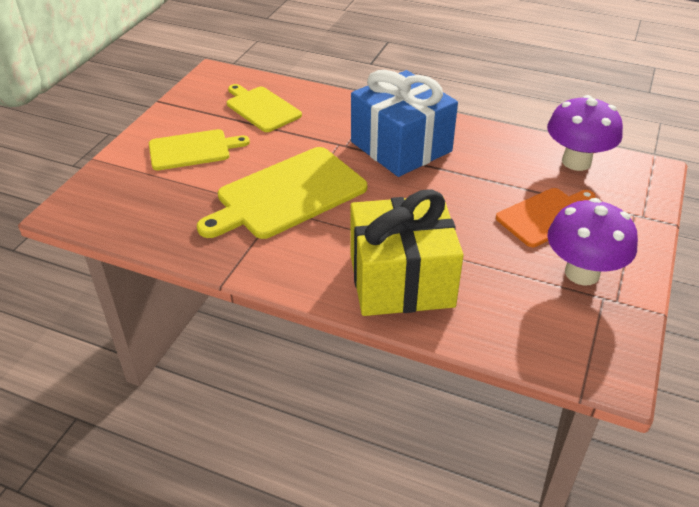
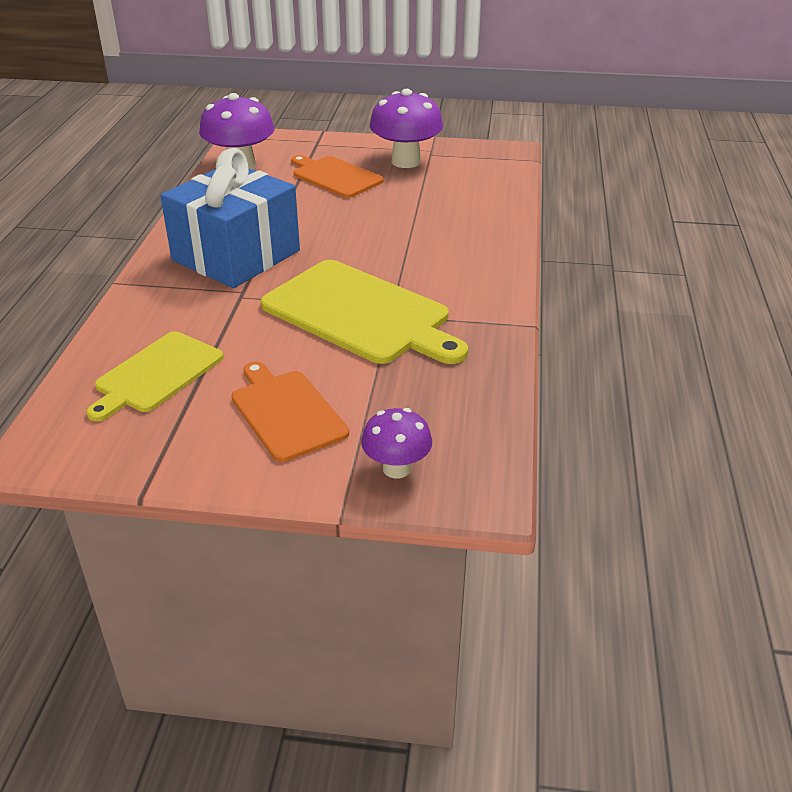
camera: 105 degrees left, 5 degrees down
(111, 183) = (396, 468): none -> purple mushroom
(193, 150) = (286, 412): yellow cutting board -> orange cutting board
(401, 280) = (463, 232): yellow gift -> none

